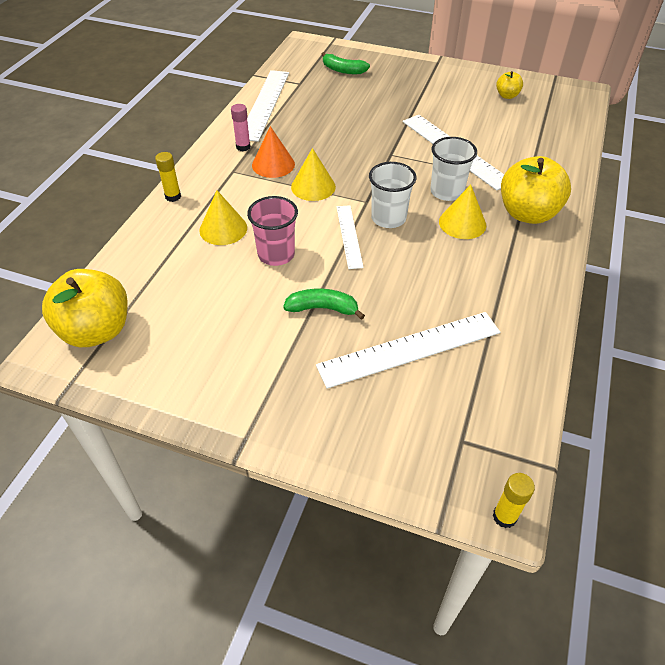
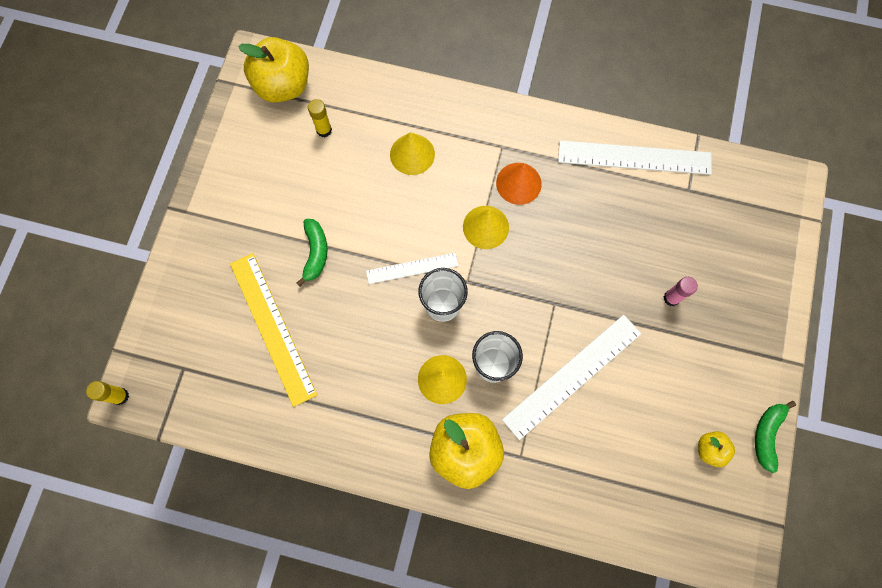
camera: 85 degrees right, 25 degrees up
(173, 196) = (454, 101): yellow glue stick -> yellow glue stick (324, 130)
(243, 147) = (545, 149): pink glue stick -> pink glue stick (671, 298)
(276, 254) = (381, 205): pink cup -> none
(343, 70) = (732, 238): green banana -> green banana (766, 435)
(410, 349) = (272, 328): white ruler -> yellow ruler

